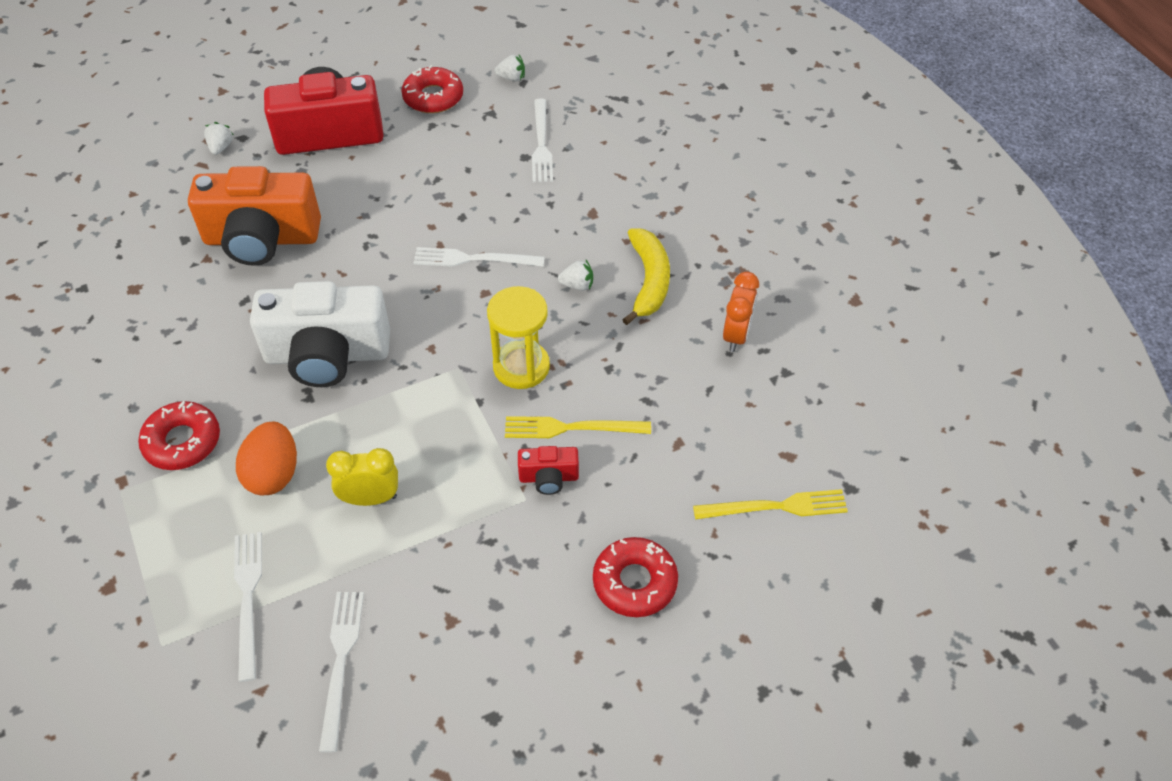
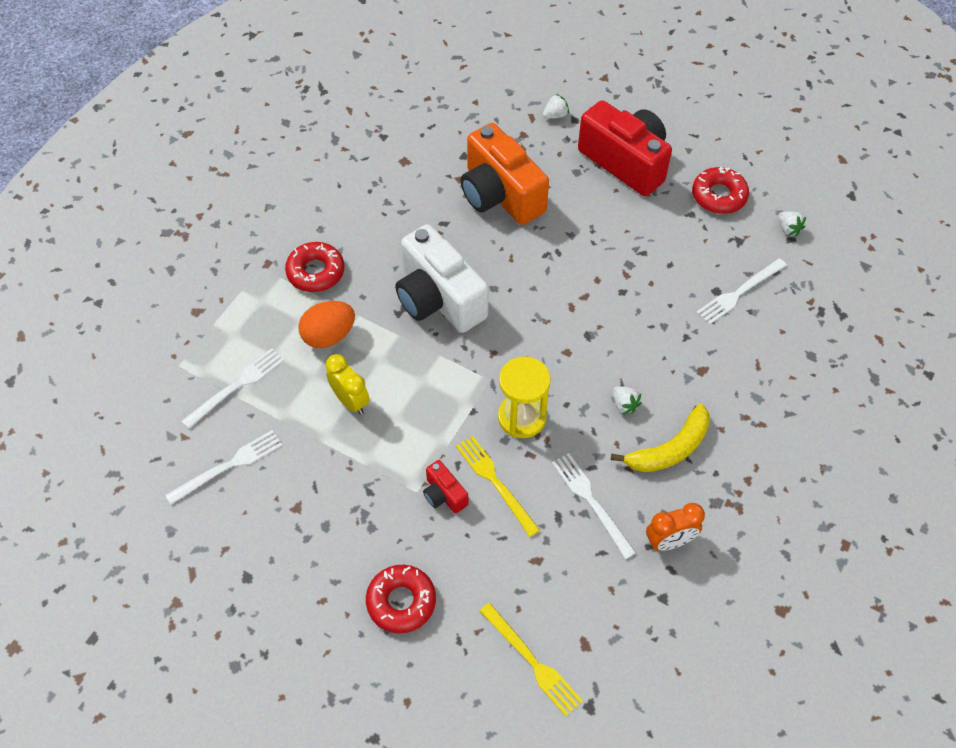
camera: 55 degrees right, 5 degrees up
(473, 259) = (590, 325): white fork -> white fork (591, 502)

